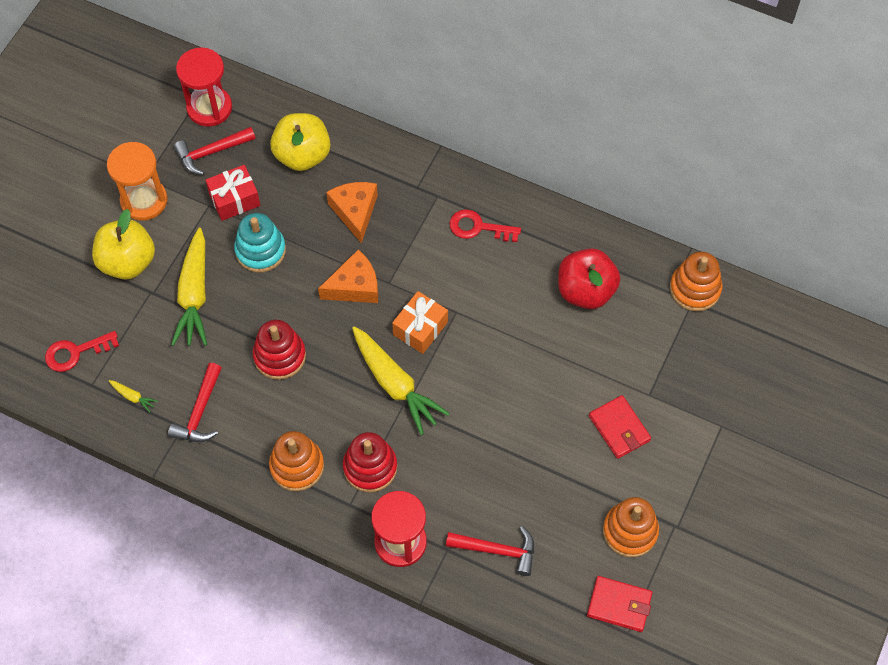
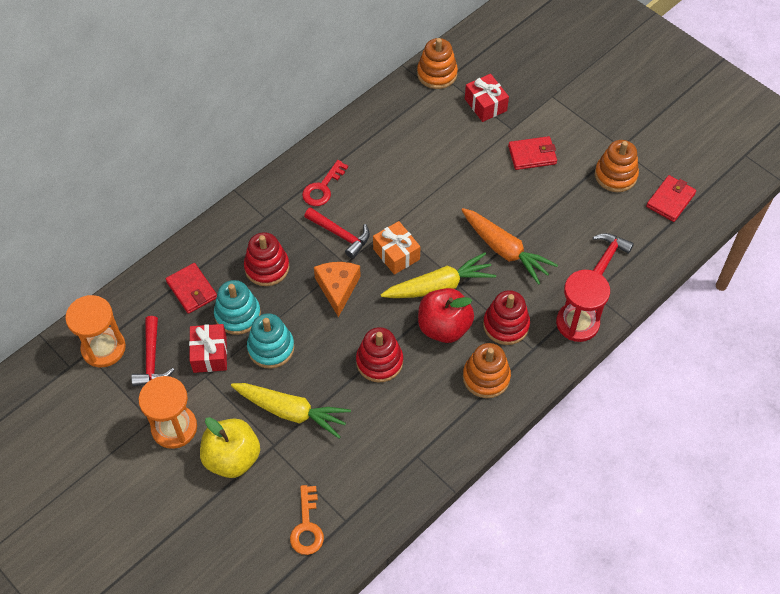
camera: 70 degrees left, 5 degrees down
(75, 352) = (307, 526): red key -> orange key
(133, 397) = (372, 488): yellow carrot -> none
(200, 412) = (408, 438): red hammer -> red hammer (341, 235)
(209, 108) = (103, 348): red hourglass -> orange hourglass
(288, 207) = (238, 315): none -> turquoise stacking toy
(302, 155) = (192, 290): yellow apple -> red wallet
(355, 212) = (267, 267): orange cheese -> red stacking toy
(469, 438) = (505, 250): none -> orange carrot
(585, 291) = (410, 138): red apple -> red apple (444, 327)
(672, 355) = (485, 105): none -> red gift

